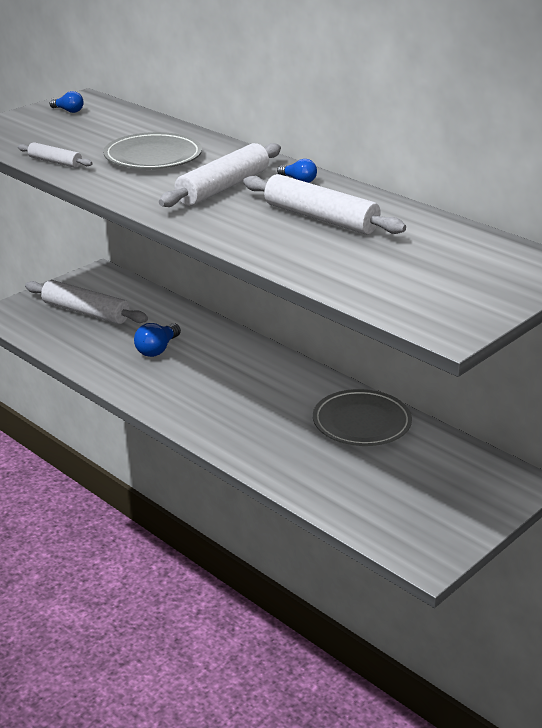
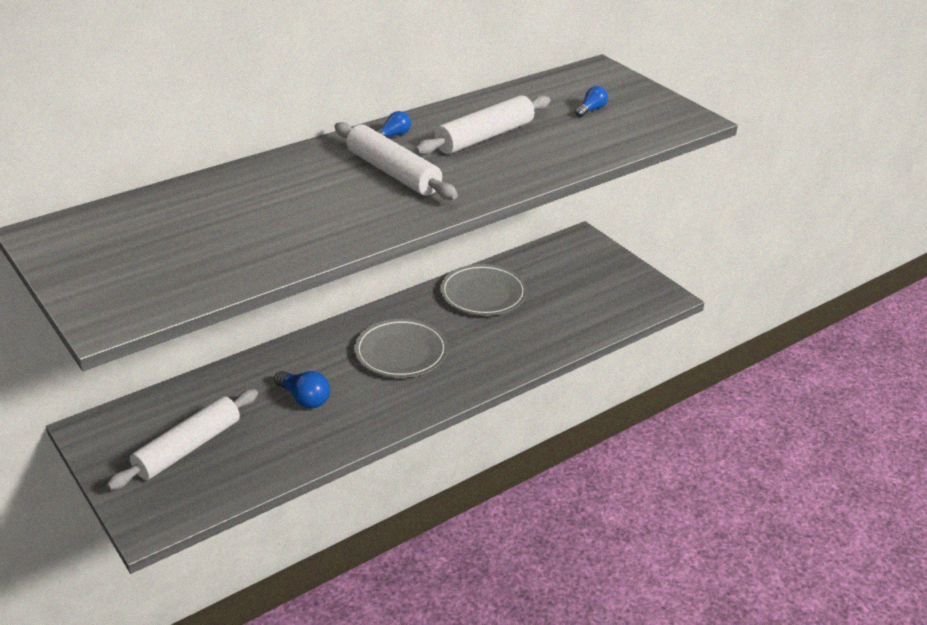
camera: 80 degrees left, 5 degrees up
(55, 162) = (264, 263): white rolling pin -> none
(68, 111) = (82, 247): blue light bulb -> blue light bulb (591, 110)
(153, 157) = (286, 202): grey plate -> grey plate (401, 352)

